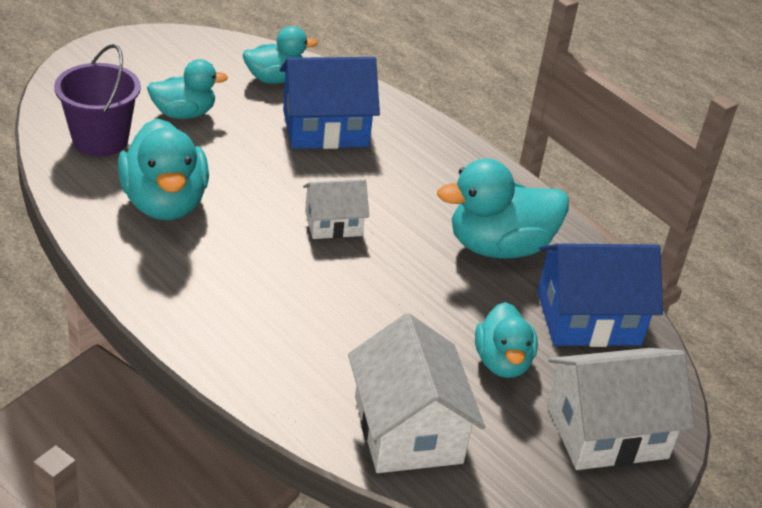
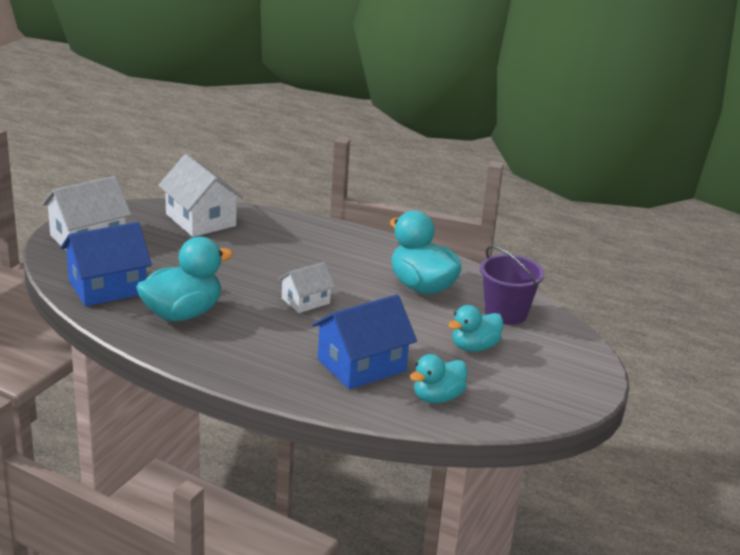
camera: 160 degrees right, 10 degrees down
(502, 362) = (158, 255): turquoise duck -> none

